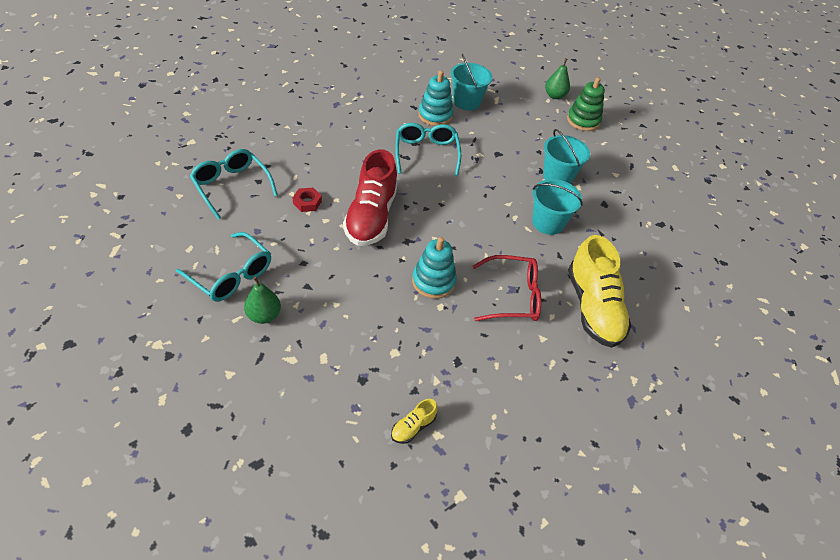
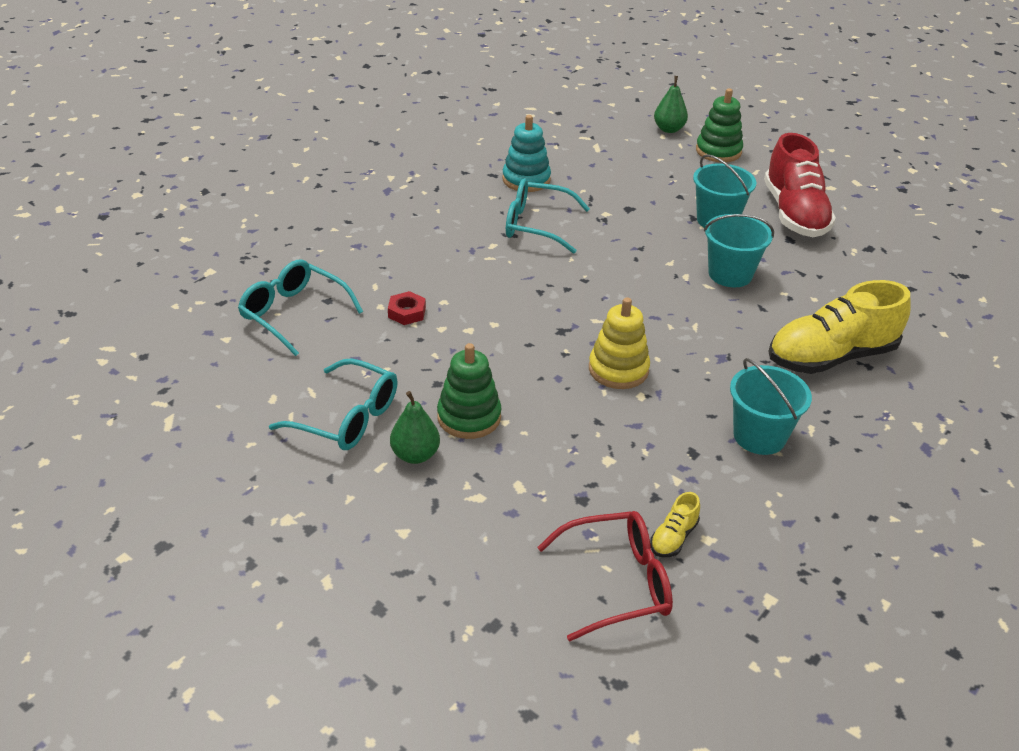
camera: 10 degrees left, 10 degrees down
(313, 294) = (469, 417): none -> green stacking toy
(371, 216) = (500, 312): red shoe -> red shoe (794, 213)
(426, 153) = (536, 225): turquoise glasses -> turquoise glasses turned 60 degrees counterclockwise
(433, 281) = (618, 369): turquoise stacking toy -> yellow stacking toy
(466, 102) = (559, 156): turquoise bucket -> turquoise bucket (759, 436)
(513, 296) = (727, 365): red glasses -> red glasses (618, 582)
(593, 307) = (831, 357): yellow shoe -> yellow shoe turned 90 degrees clockwise

